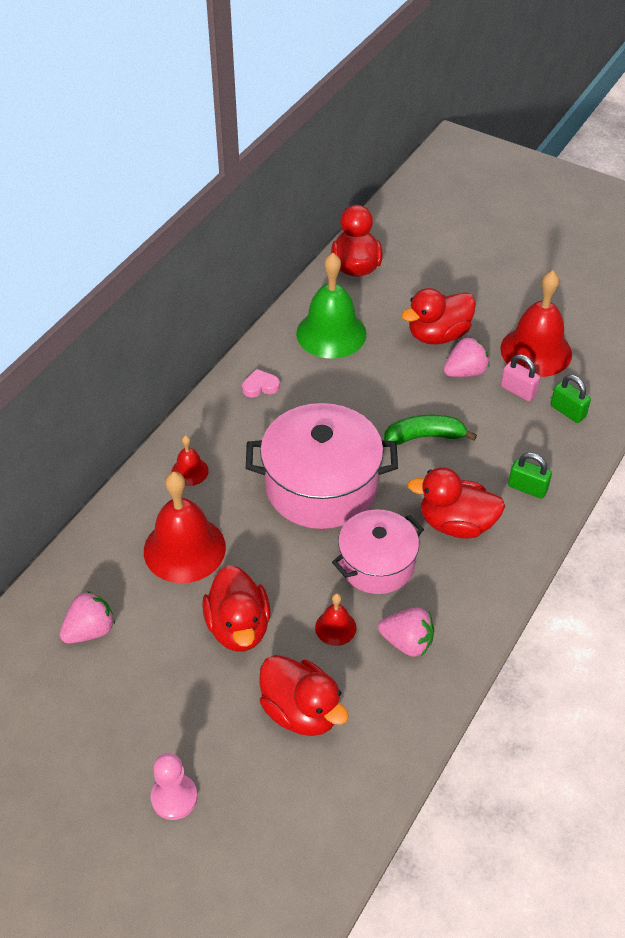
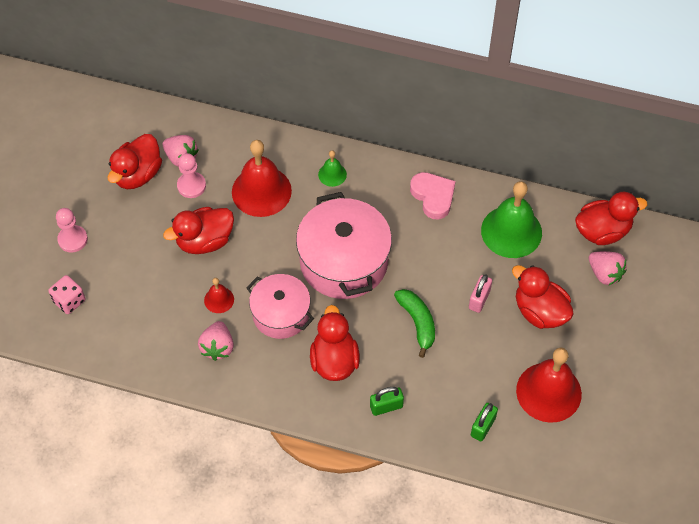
camera: 75 degrees right, 10 degrees up
(142, 626) = (191, 186): none -> pink pawn
(190, 471) = (332, 174): red bell -> green bell
(260, 386) = (433, 196): pink heart -> pink heart, size x1.68
(280, 819) = (69, 301): none -> pink dice
(301, 711) = (148, 294): red duck -> red duck (137, 174)
(465, 372) = (502, 340): pink strawberry -> pink strawberry (605, 274)
(518, 391) = (494, 384): pink padlock -> pink padlock (479, 299)
(527, 488) = (386, 406): green padlock -> green padlock turned 60 degrees clockwise

